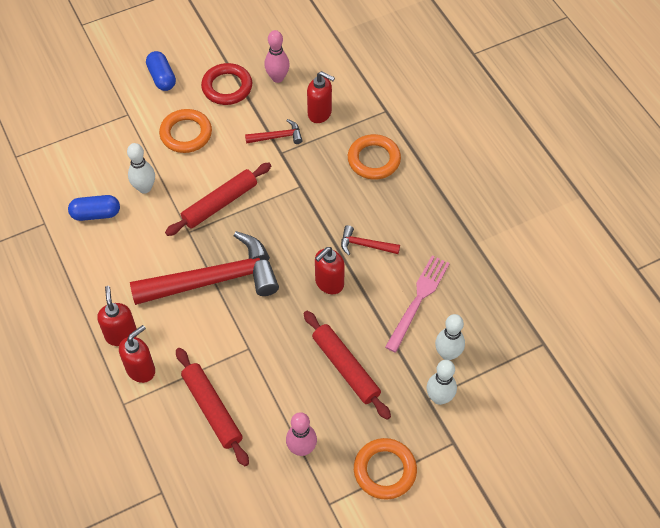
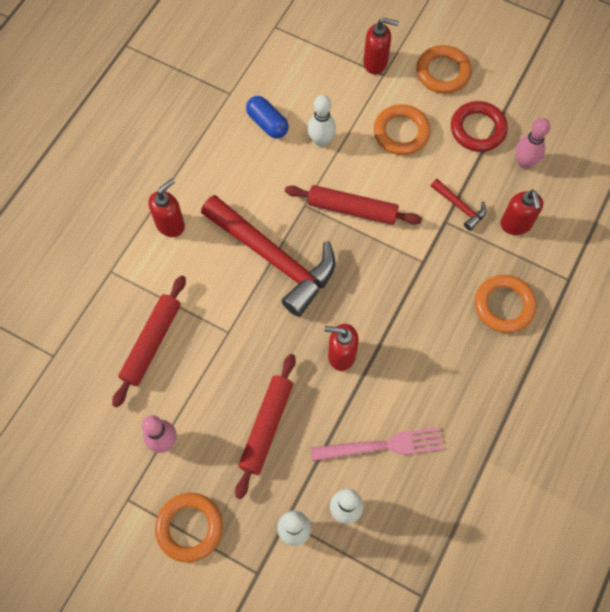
camera: 55 degrees right, 10 degrees up
(141, 369) = (150, 262): red soap dispenser -> red soap dispenser (375, 63)
(162, 78) = (443, 72): blue capsule -> orange ring
(365, 245) = (405, 360): red hammer -> none

